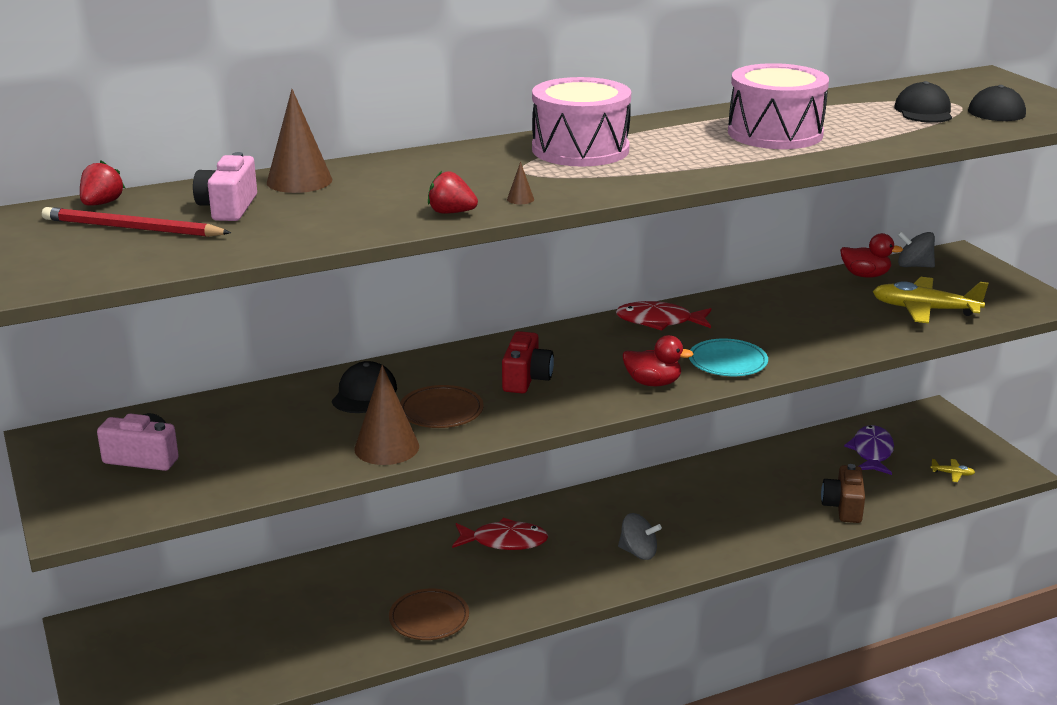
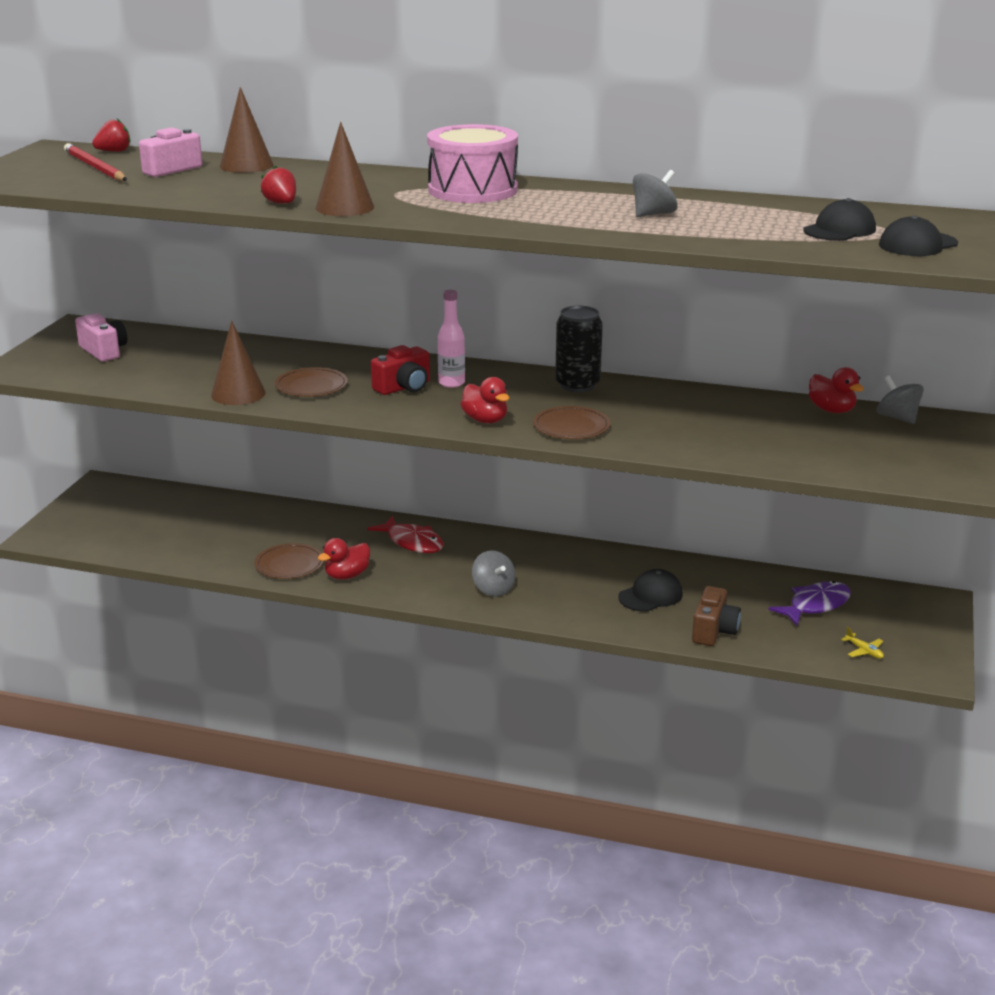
camera: 40 degrees right, 0 degrees up
(364, 393) = (286, 360): black cap -> black cap (650, 595)
(498, 602) = (347, 575): none -> red duck
(520, 199) = (344, 207): brown cone -> brown cone, size x2.47
(557, 358) = (451, 383): none -> pink bottle
(659, 321) = (577, 385): red fish -> black can
(727, 362) = (571, 427): turquoise plate -> brown plate
(775, 133) = (653, 214): pink drum -> grey spinning top
(843, 507) = (714, 631): brown camera -> brown camera turned 150 degrees clockwise
(924, 310) = (828, 450): yellow plane -> none

